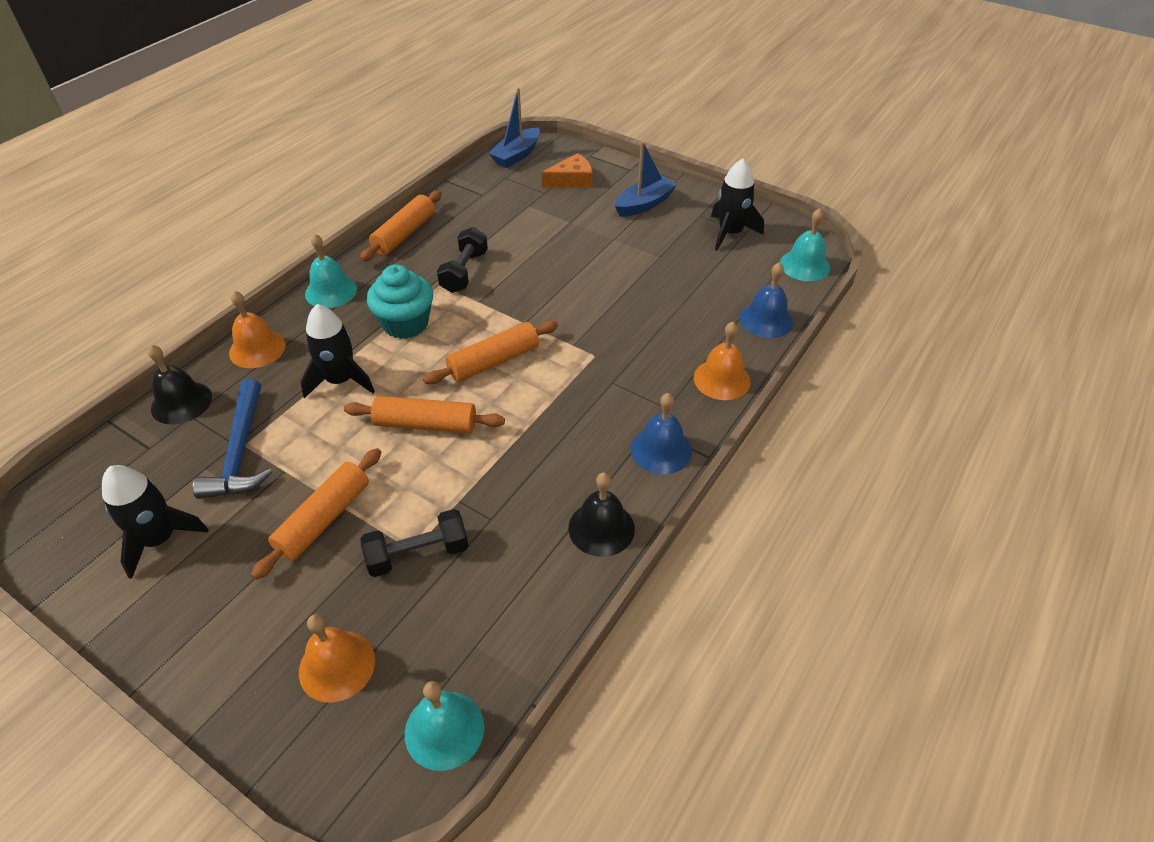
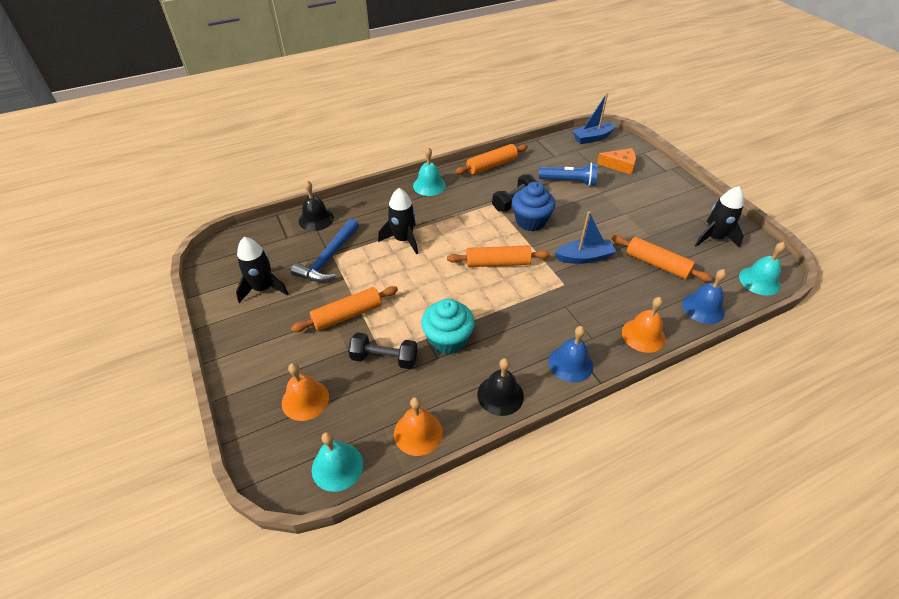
camera: 30 degrees right, 0 degrees up
(257, 349) = (370, 204): orange bell -> orange bell (418, 433)
(405, 323) = (459, 220): turquoise cupcake -> turquoise cupcake (447, 340)
(426, 424) = (434, 285): orange rolling pin -> orange rolling pin (657, 264)
(503, 291) = (530, 221): none -> blue cupcake
(521, 222) = (569, 181): none -> blue flashlight
(644, 204) = (661, 197): blue boat -> blue boat (584, 257)

